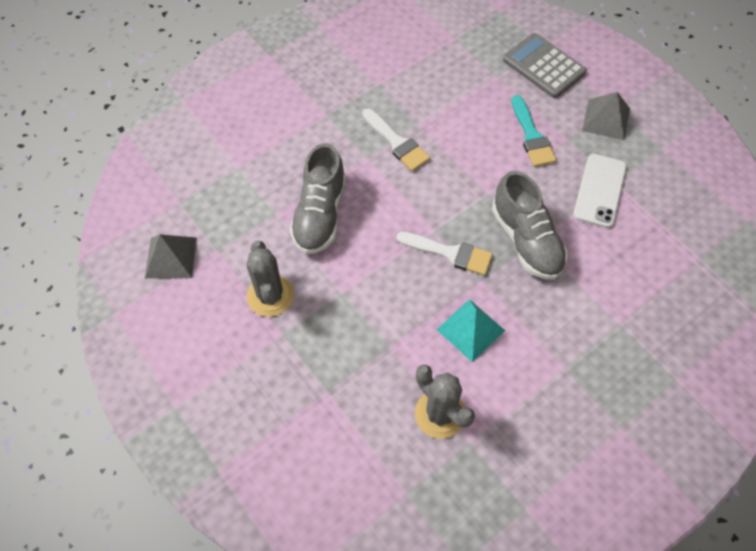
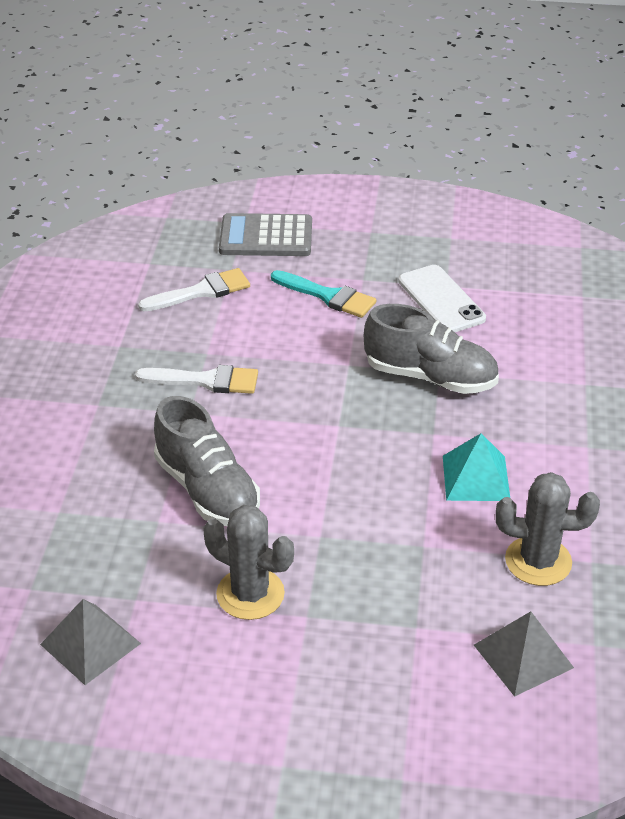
camera: 45 degrees left, 20 degrees down
(450, 253) = (377, 433): white brush -> white brush (201, 291)
(606, 119) = (375, 244): grey pyramid -> grey pyramid (523, 656)

